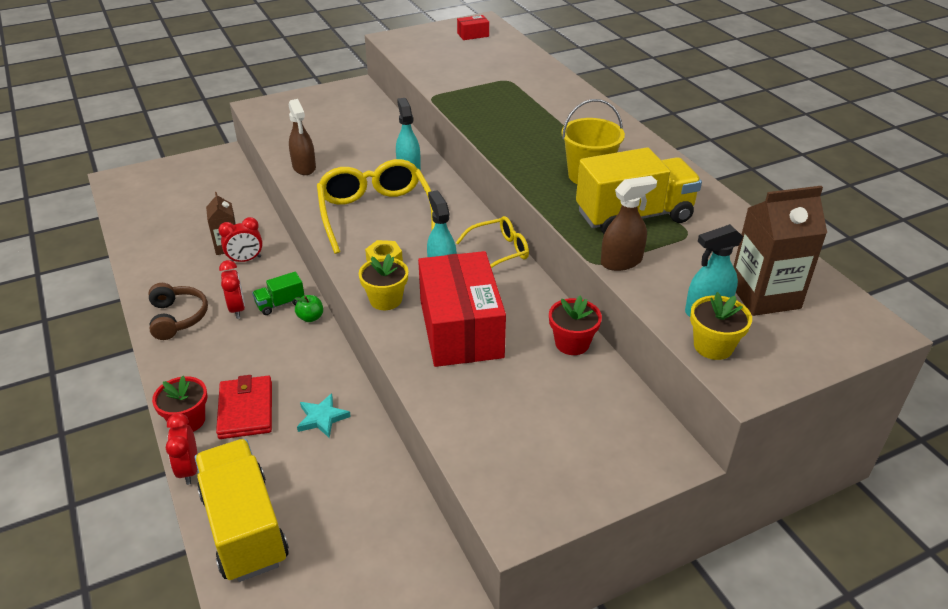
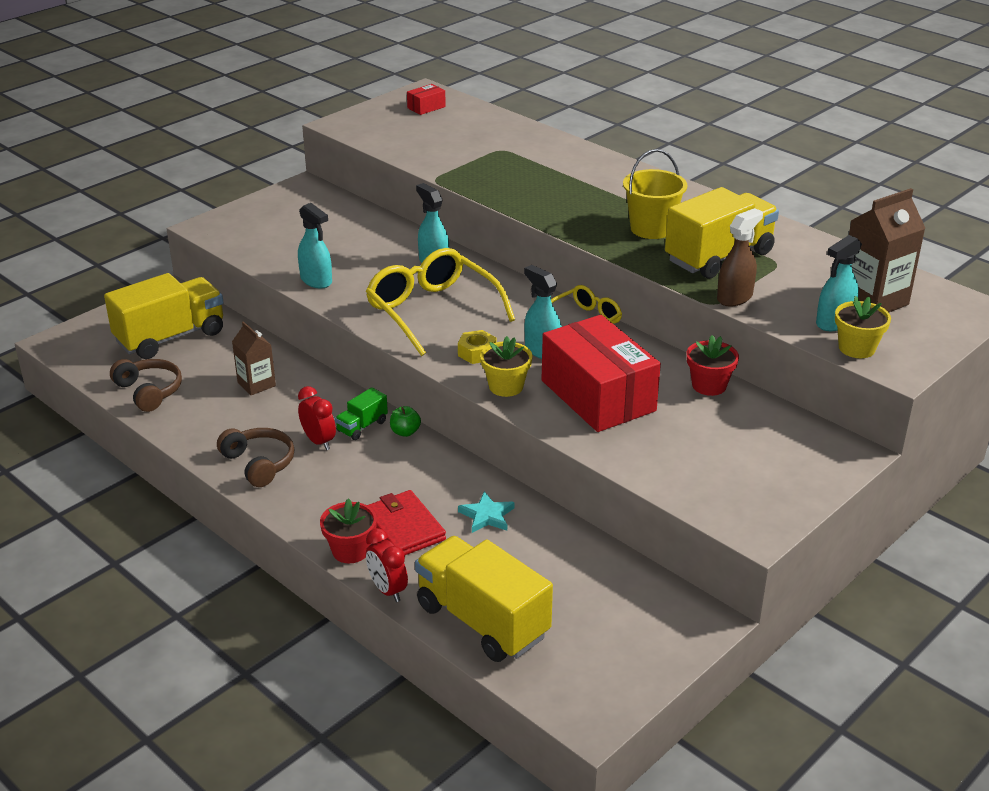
camera: 20 degrees left, 5 degrees down
(146, 234) = (149, 391): none -> brown headphones
(195, 192) = (170, 337): none -> yellow truck
(245, 260) = (288, 393): red clock -> none
(304, 167) = (316, 280): brown spray bottle -> turquoise spray bottle

